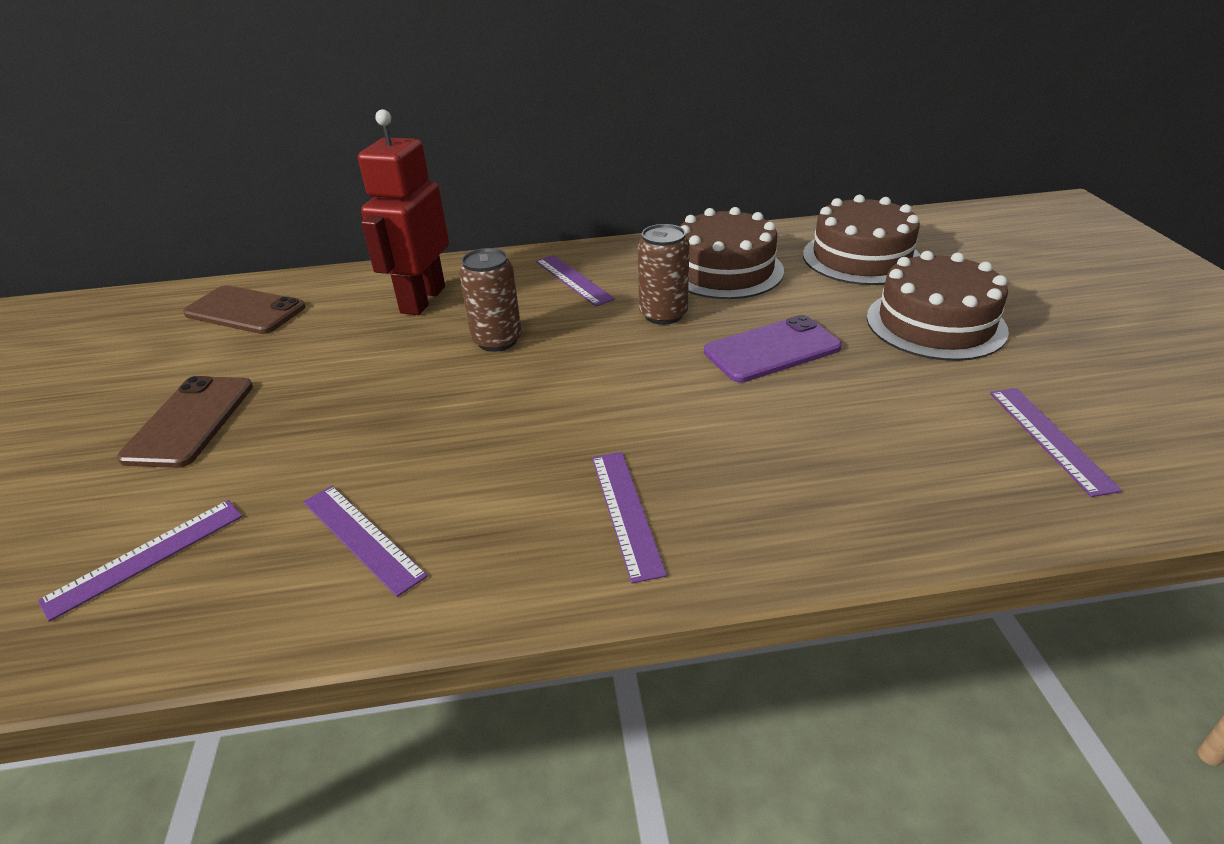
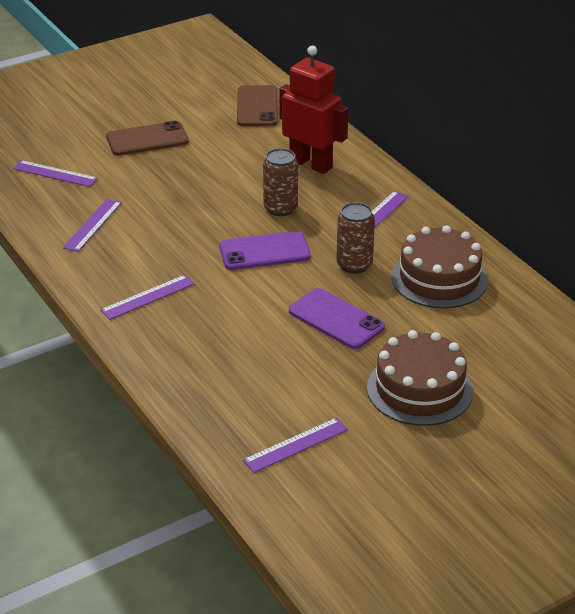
camera: 65 degrees right, 0 degrees up
(422, 300) = (311, 164): red robot -> red robot turned 45 degrees clockwise
(586, 373) = (264, 251): none -> purple phone
(861, 257) = (510, 343): brown cake -> none

